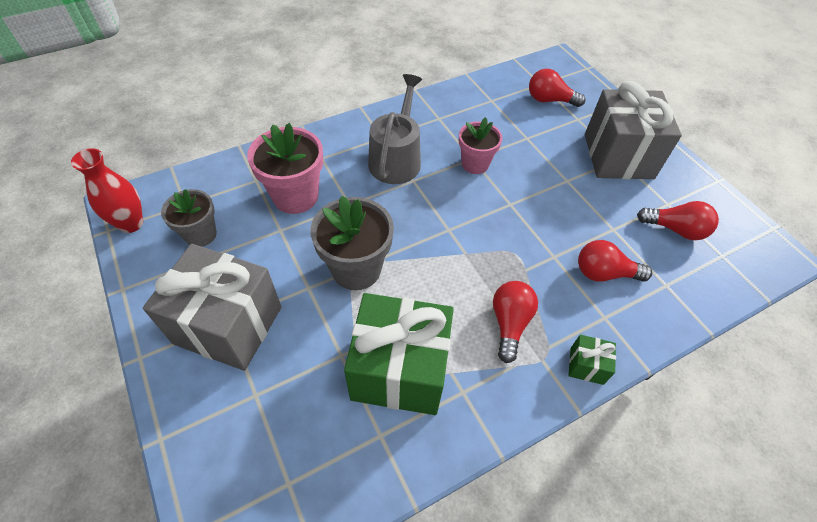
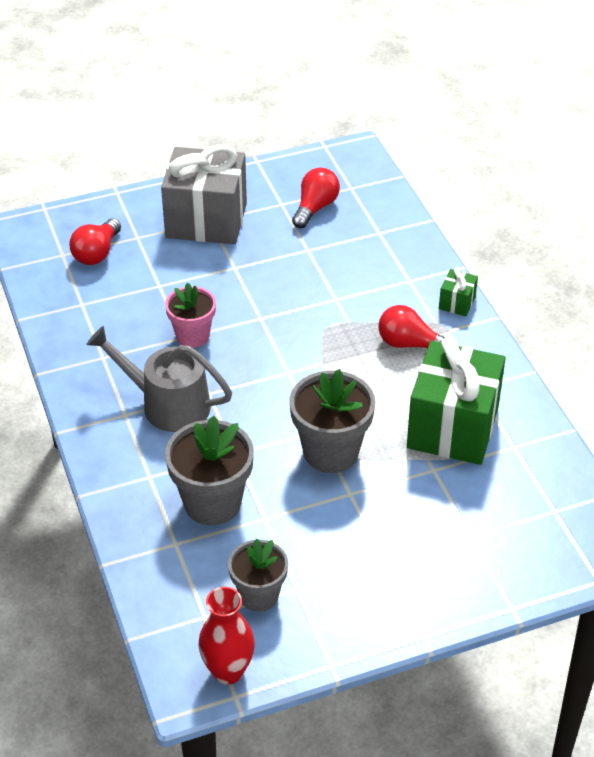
camera: 80 degrees left, 10 degrees down
(228, 325) = (390, 561): grey gift -> none
(295, 196) = (212, 503): pink flower pot -> grey flower pot
(604, 273) = (360, 269): red light bulb -> none

